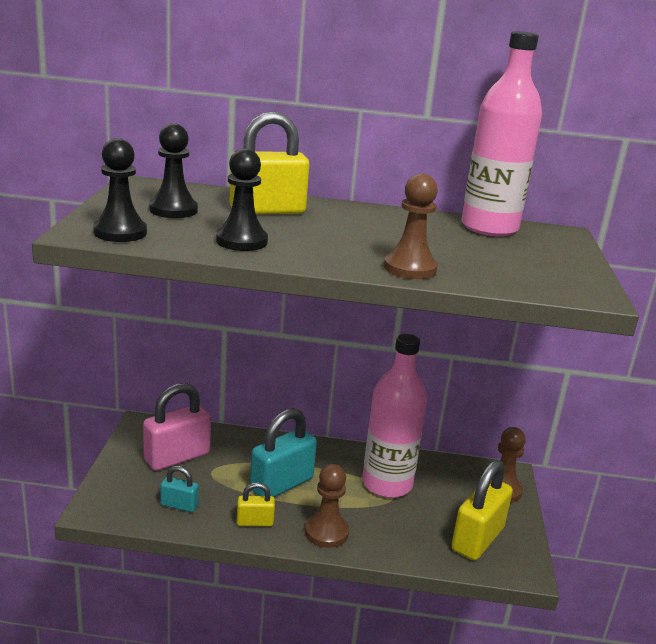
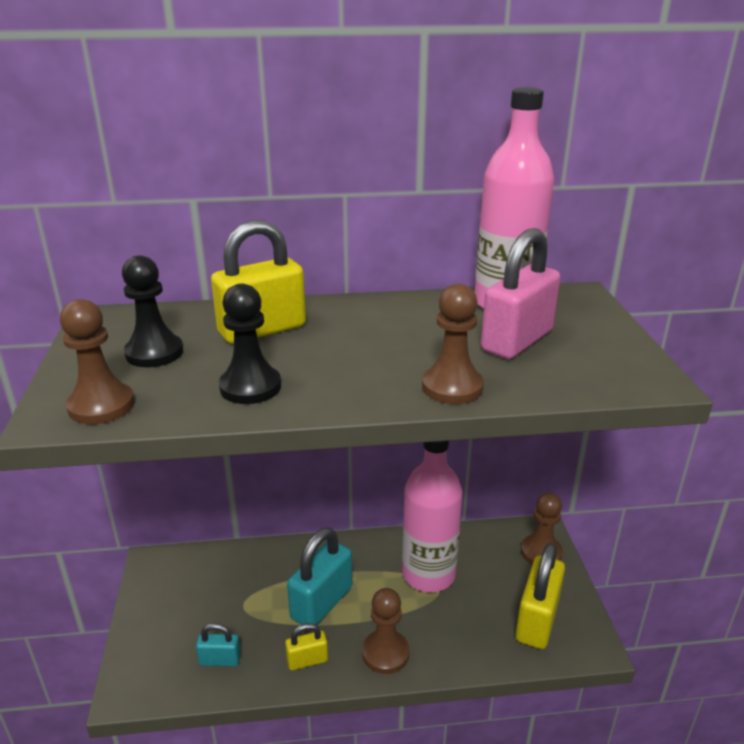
camera: 10 degrees left, 5 degrees up
(120, 232) = (101, 406): black pawn -> brown pawn
(177, 457) = (201, 596): pink padlock -> pink padlock (517, 341)

